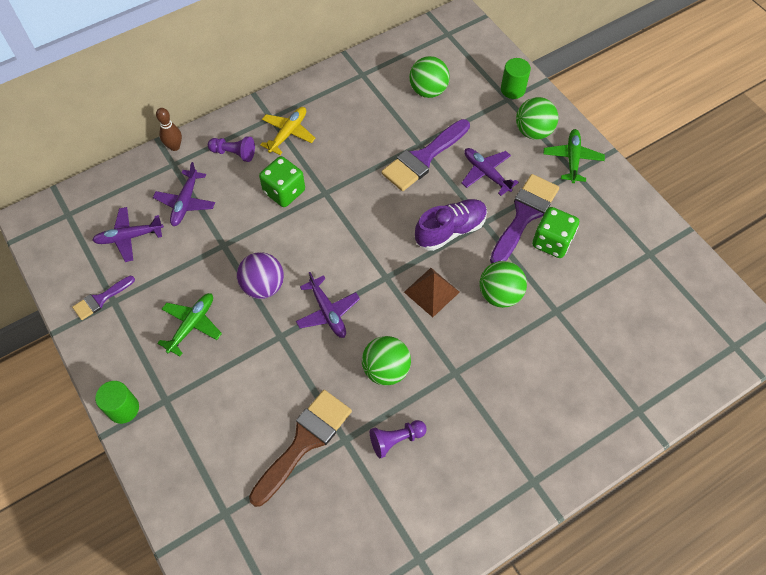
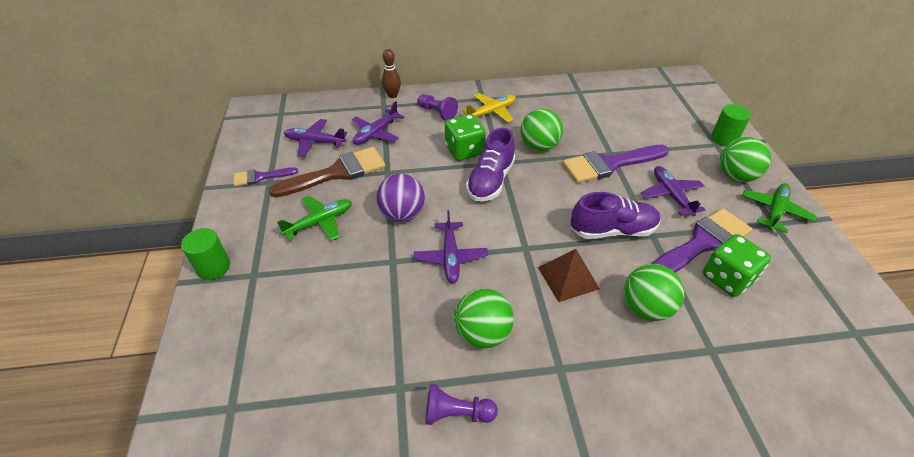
camera: 25 degrees right, 15 degrees down
(304, 441) = (357, 370): brown brush -> brown brush (337, 173)
(325, 218) = (490, 181): none -> purple shoe
(428, 91) = (636, 118): green ball -> green ball (539, 146)

